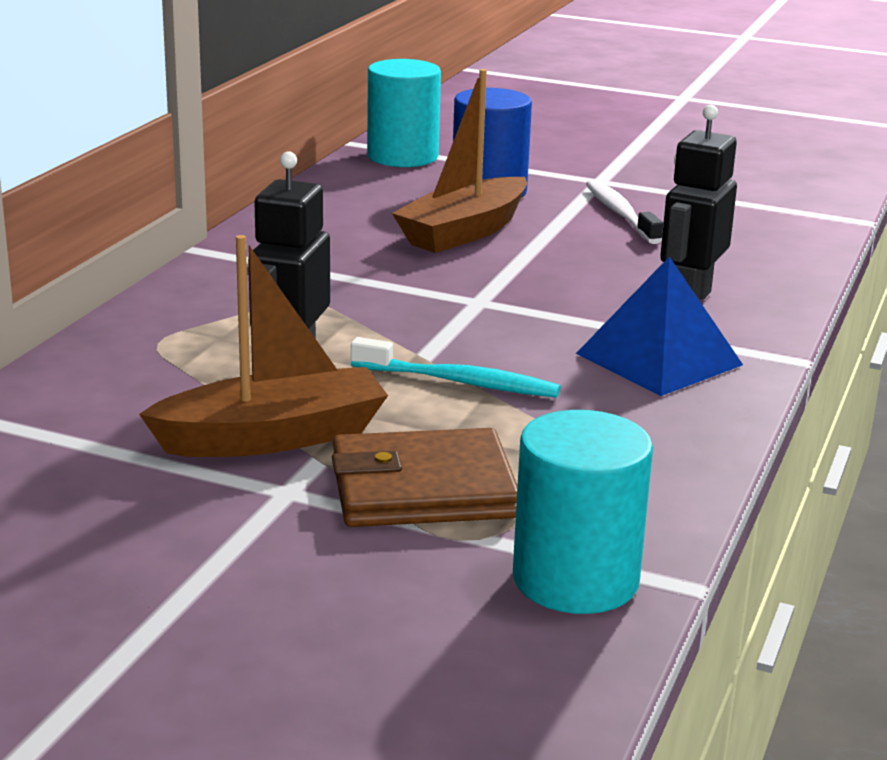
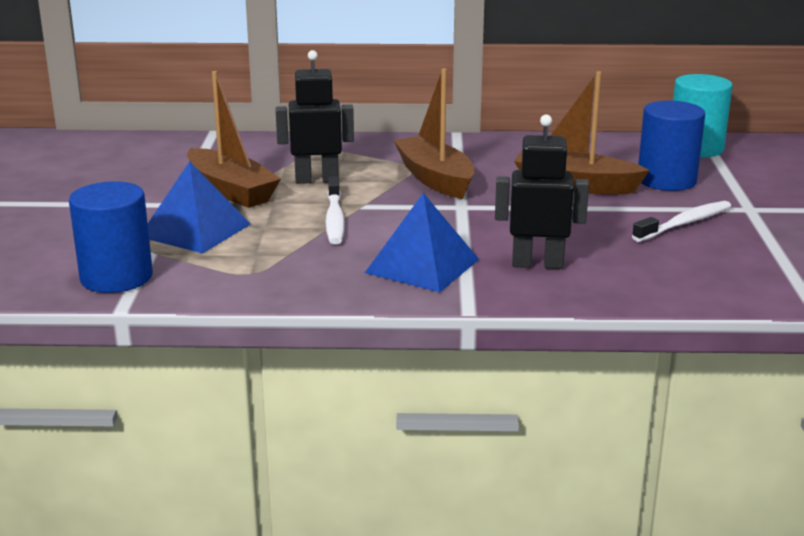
camera: 70 degrees right, 0 degrees up
(366, 295) = (435, 179): none -> brown boat
(422, 489) = (195, 230): brown wallet -> blue pyramid
(459, 382) = (334, 219): turquoise toothbrush -> white toothbrush
(575, 579) = (116, 277): turquoise cylinder -> blue cylinder

